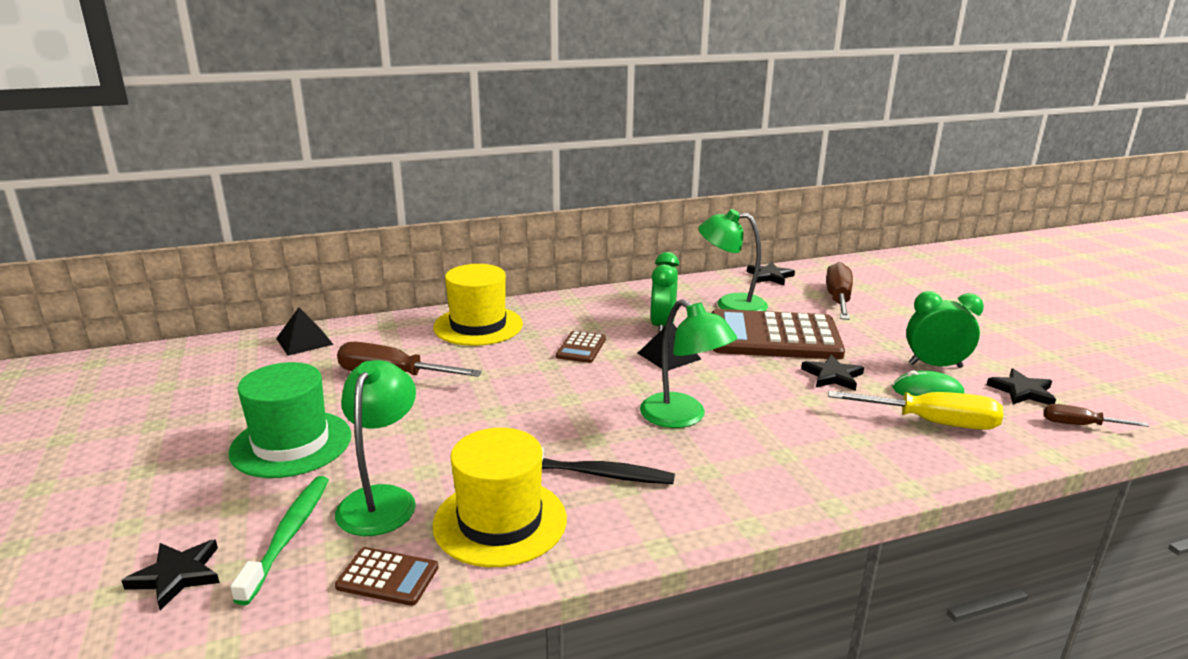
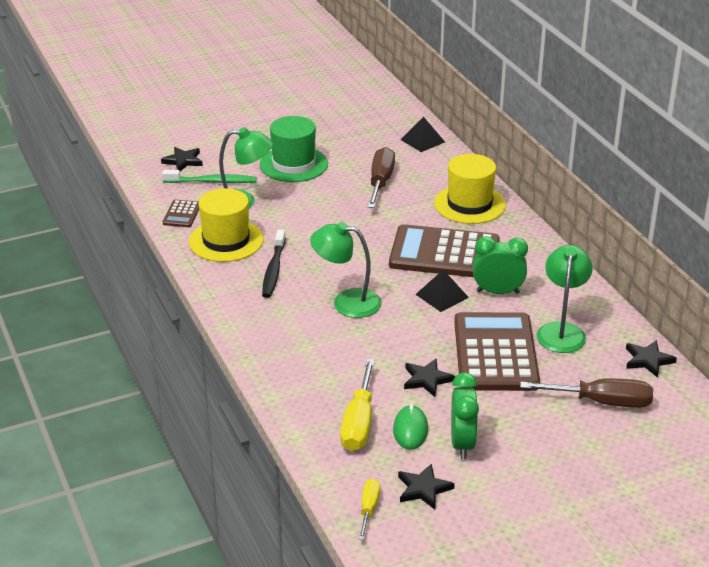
camera: 85 degrees right, 10 degrees up
(581, 348) = (444, 253): brown calculator -> brown calculator, size x2.31
(683, 417) = (346, 302): green lamp -> green lamp turned 60 degrees clockwise
(1079, 425) = (369, 509): brown screwdriver -> yellow screwdriver

